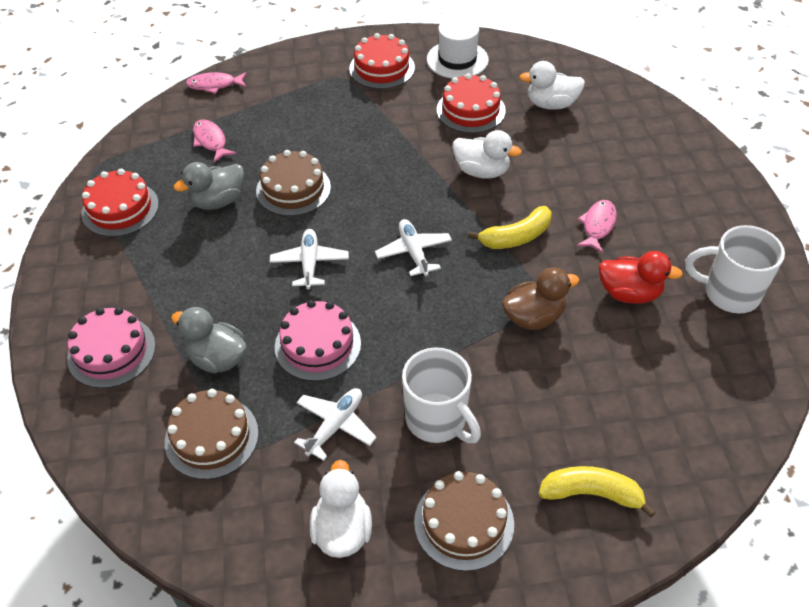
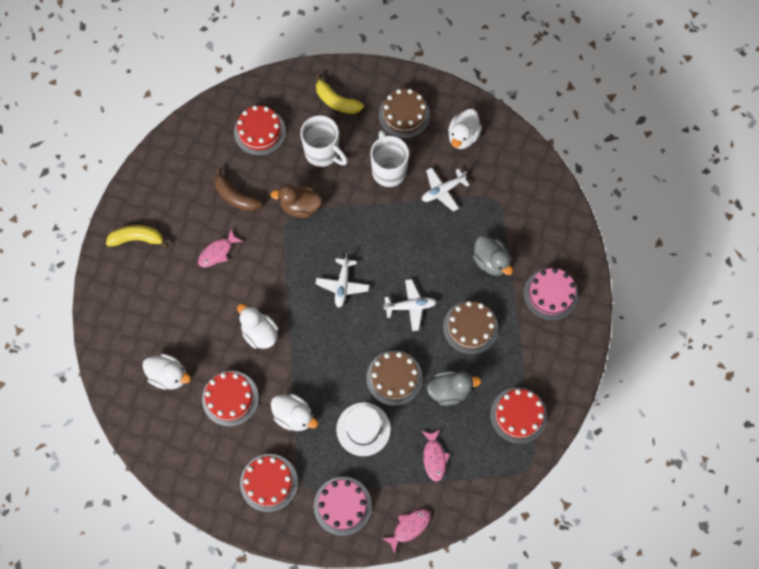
camera: 155 degrees left, 20 degrees up
(211, 437) = (510, 213): brown cake -> brown cake (470, 327)
(214, 85) = (409, 527): pink fish -> pink fish turned 60 degrees counterclockwise
(310, 263) = (410, 306): white plane -> white plane turned 120 degrees counterclockwise
(318, 345) = (431, 244): pink cake -> pink cake (342, 506)
(390, 120) = (294, 416): none -> white duck
(457, 60) = (205, 463): white hat -> white hat (363, 429)
(516, 237) = (273, 267): yellow banana -> yellow banana (137, 239)
(629, 293) = (235, 197): red duck -> brown banana
(670, 391) = (260, 132): none -> red cake
(729, 293) = (180, 171): white mug -> white mug (323, 153)

